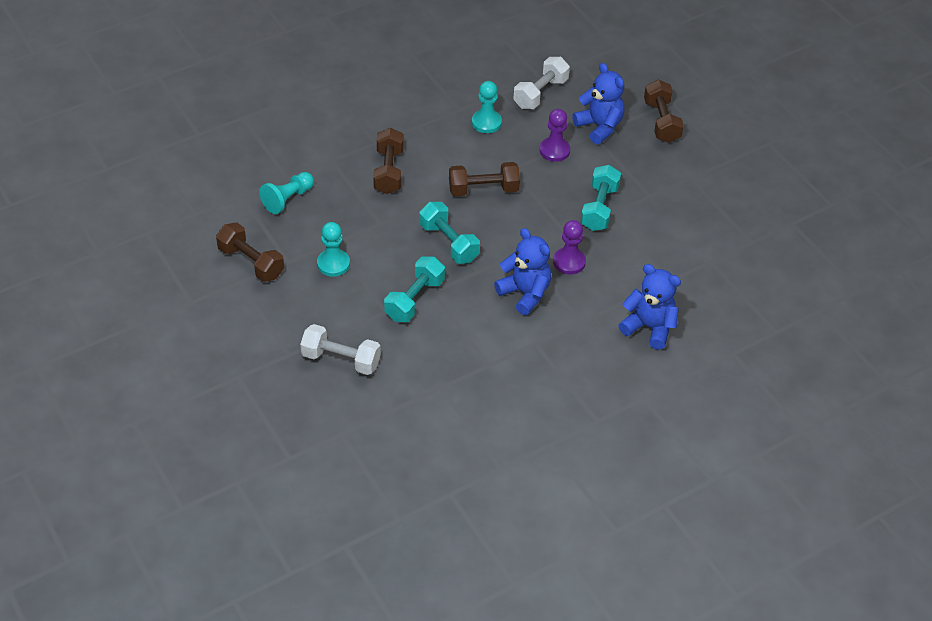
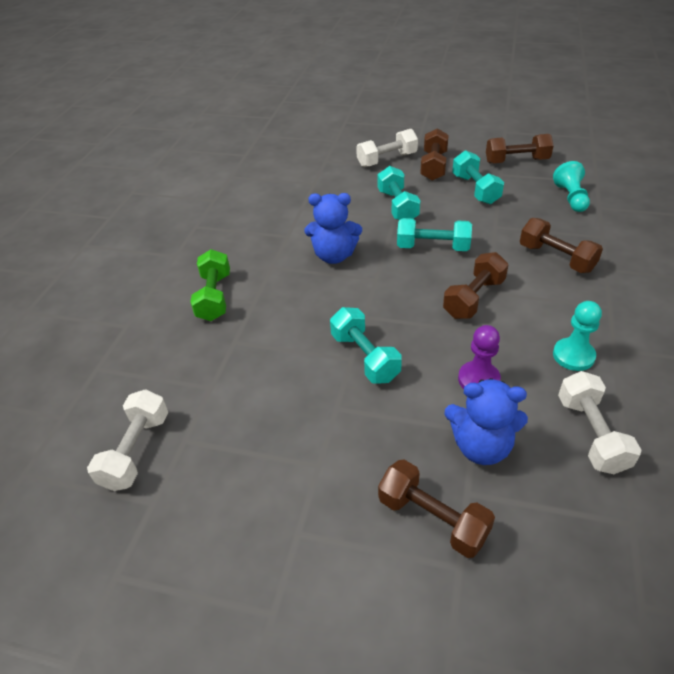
camera: 140 degrees right, 5 degrees down
(319, 316) = (433, 166): none -> brown dumbbell
(333, 264) = (475, 189): turquoise pawn -> turquoise dumbbell
(569, 262) = (331, 297): purple pawn -> none
(649, 327) = (214, 297): blue teddy bear -> green dumbbell
(784, 255) = (136, 451): none -> white dumbbell

